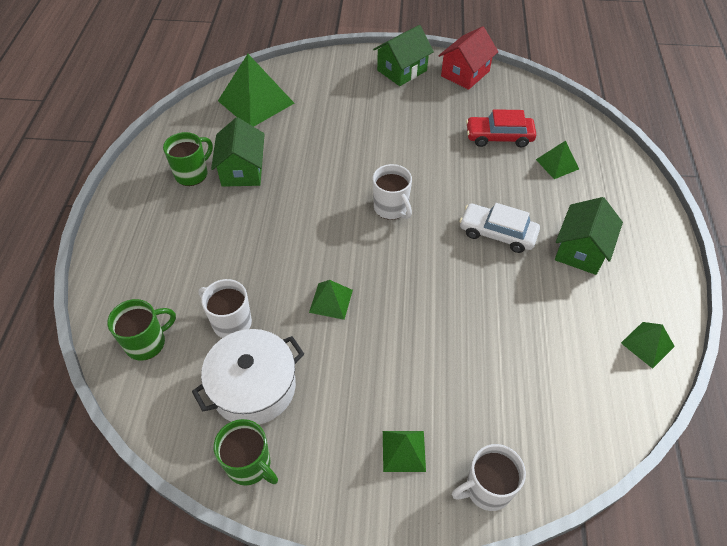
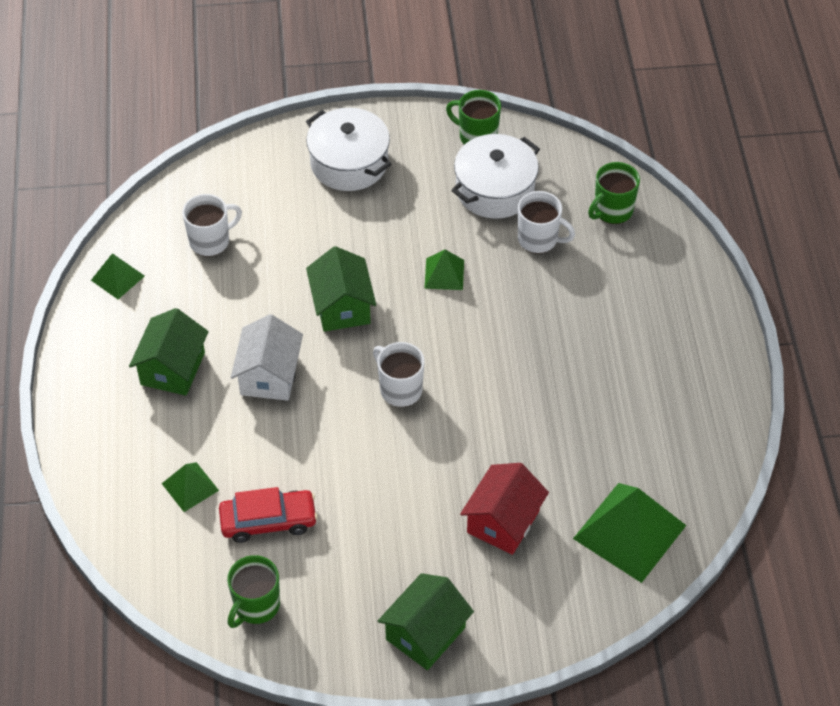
camera: 170 degrees right, 0 degrees up
(192, 174) = (661, 400): green mug -> green mug (256, 606)
(242, 170) = (601, 414): green house -> green house (342, 306)
(403, 450) = (349, 163): green pyramid -> white pot
(465, 73) = (323, 643): red house -> red house (503, 521)
(487, 489) = (276, 148): white mug -> white mug (211, 241)
(497, 233) = (269, 375): white car -> white house

